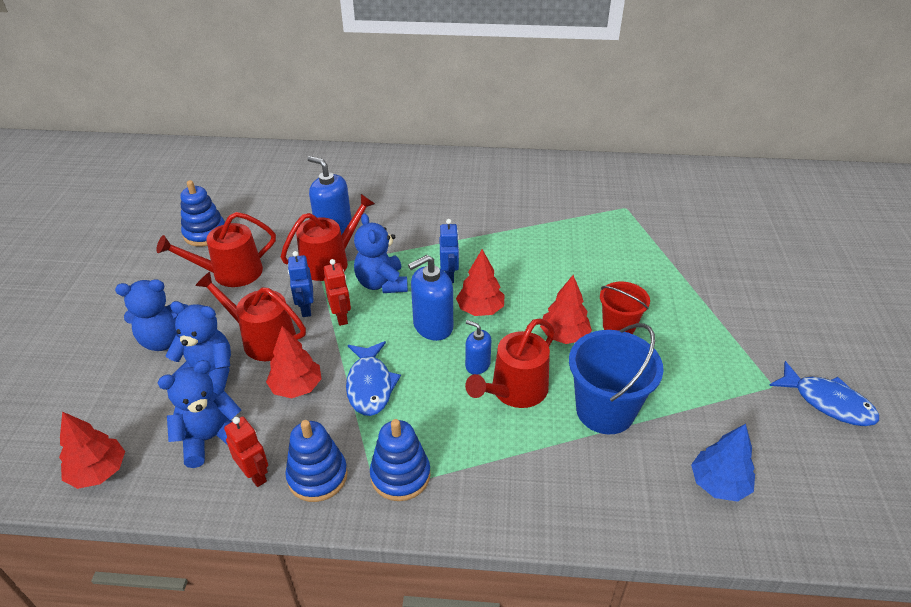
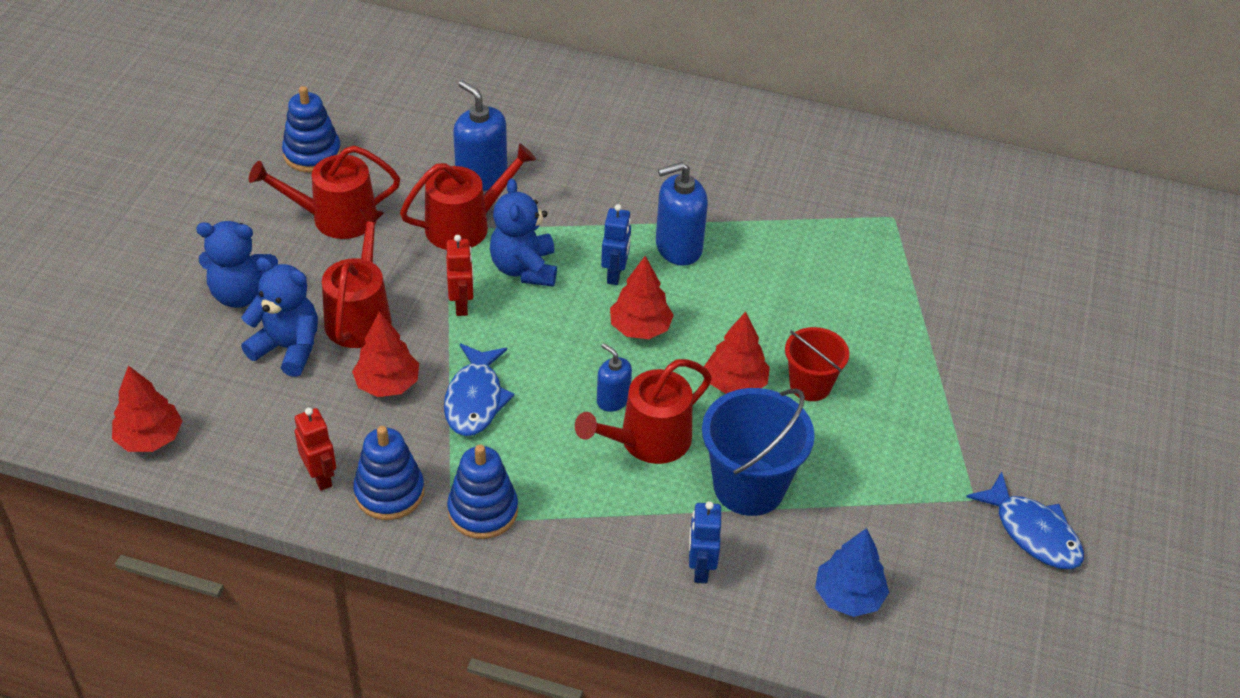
camera: 10 degrees right, 5 degrees up
(210, 439) = (277, 426): blue teddy bear -> none
(263, 339) = (360, 316): red watering can -> red watering can turned 60 degrees clockwise
(306, 309) = (420, 285): blue robot -> blue robot (700, 568)
(433, 326) = (573, 339): blue soap dispenser -> blue soap dispenser (678, 247)

